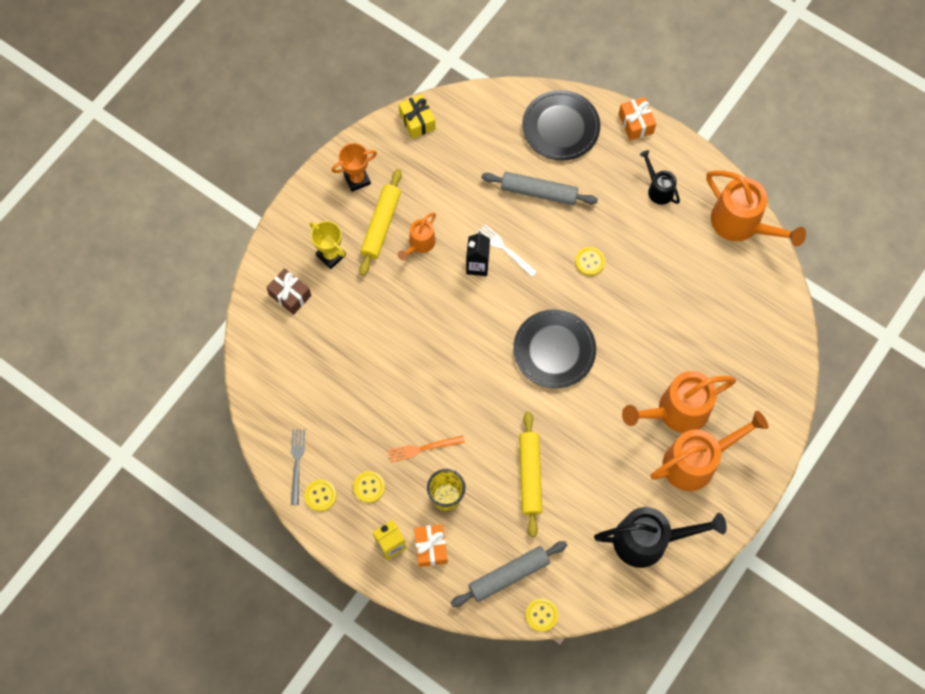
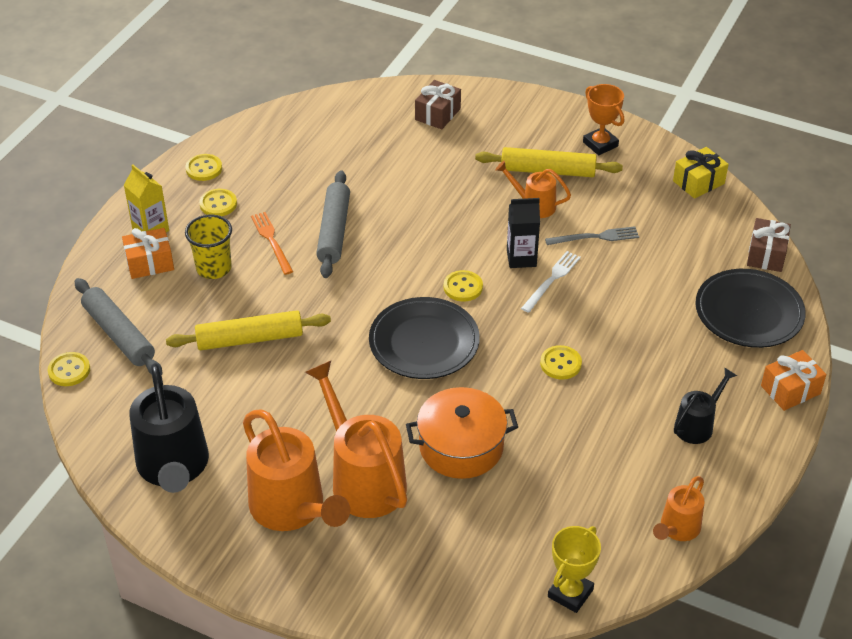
camera: 80 degrees right, 25 degrees down
(297, 463) = (239, 146): grey fork -> grey fork (595, 237)
(331, 255) = (496, 137): yellow trophy -> yellow trophy (570, 593)
(501, 313) = (463, 287): none -> yellow button
(504, 99) = (766, 254): none -> brown gift
(538, 192) = (644, 302): grey rolling pin -> grey rolling pin (334, 231)
(656, 342) = (461, 446): none -> orange pot
(742, 224) = (677, 529): orange watering can -> orange watering can, size x0.54

